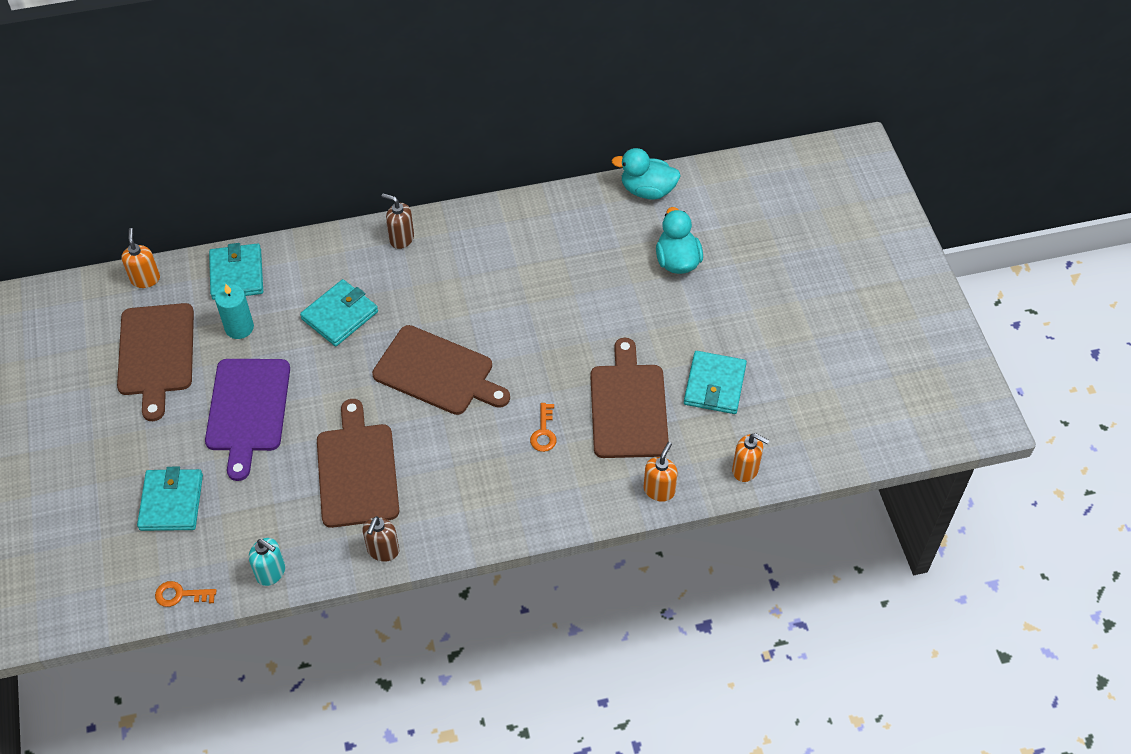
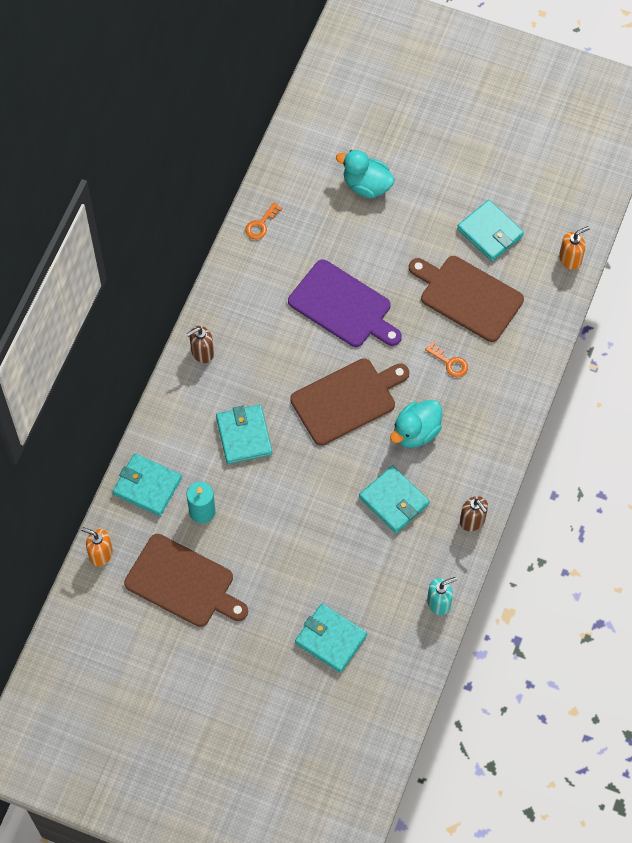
camera: 55 degrees left, 10 degrees up
(180, 595) = (415, 672): orange key -> orange key (261, 224)
(248, 410) = (285, 545): purple cutting board -> purple cutting board (343, 306)
(357, 471) = (394, 501): brown cutting board -> turquoise wallet
(647, 190) = (286, 162): turquoise duck -> turquoise duck (416, 432)
(659, 490) = (548, 321): orange soap dispenser -> none

